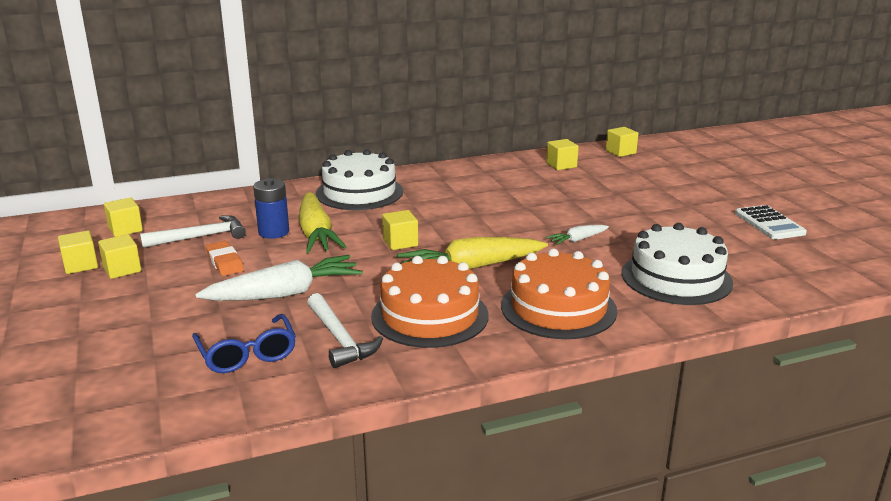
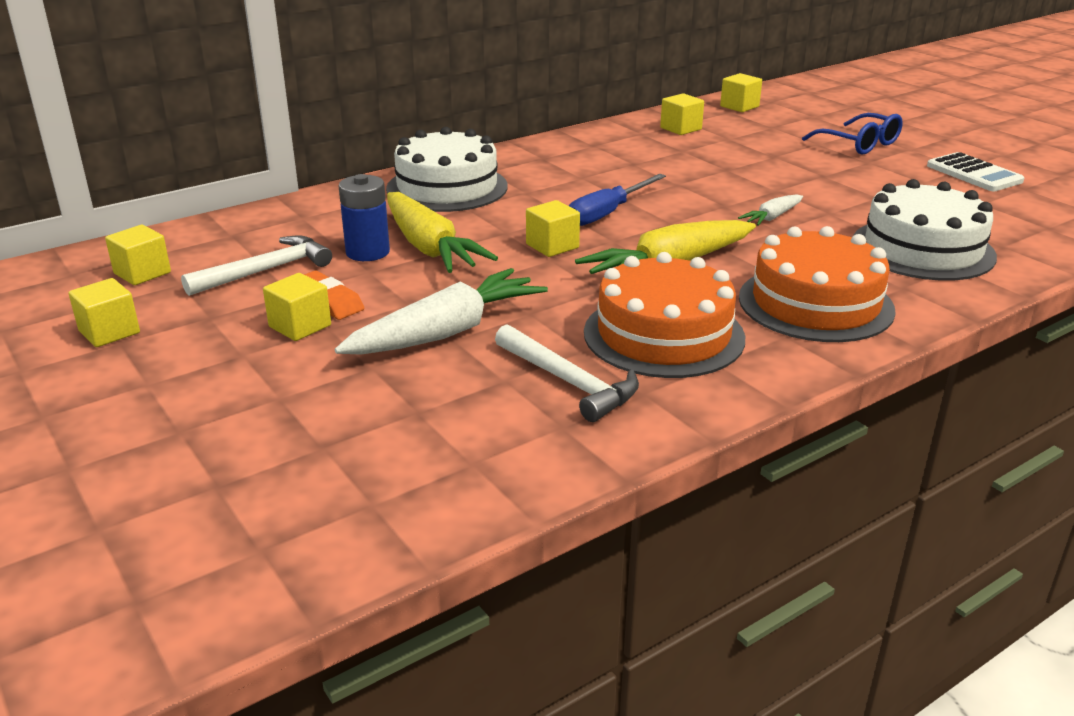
camera: 15 degrees left, 5 degrees up
(122, 269) = (180, 330): yellow cube -> yellow cube (300, 326)
(247, 354) = (457, 422): blue glasses -> blue glasses (859, 144)
(458, 223) = (608, 213): none -> blue screwdriver

